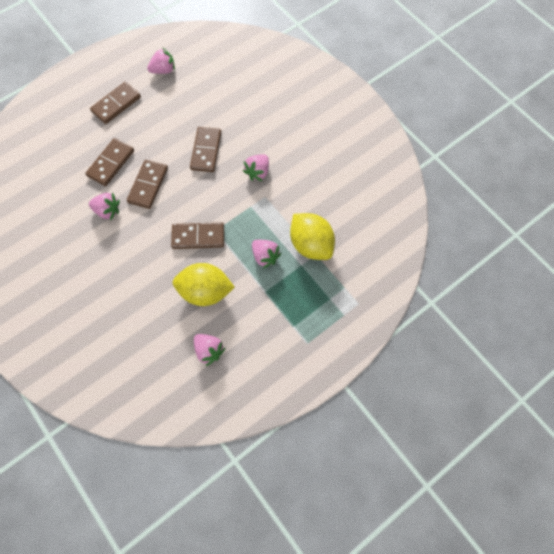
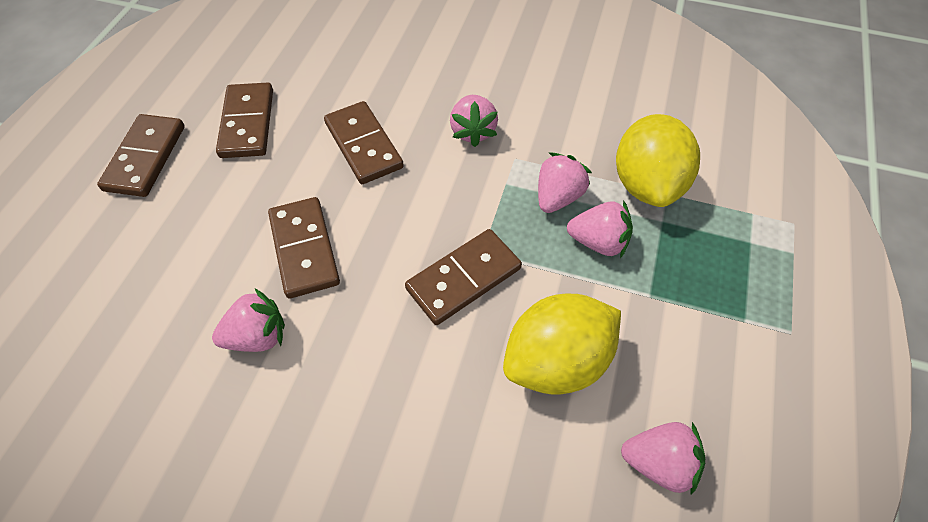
camera: 35 degrees left, 10 degrees down
(111, 163) = (204, 253): brown domino -> brown domino (247, 123)
(163, 70) = (197, 73): pink strawberry -> pink strawberry (557, 197)
(311, 244) = (646, 184): yellow lemon -> yellow lemon turned 75 degrees clockwise

